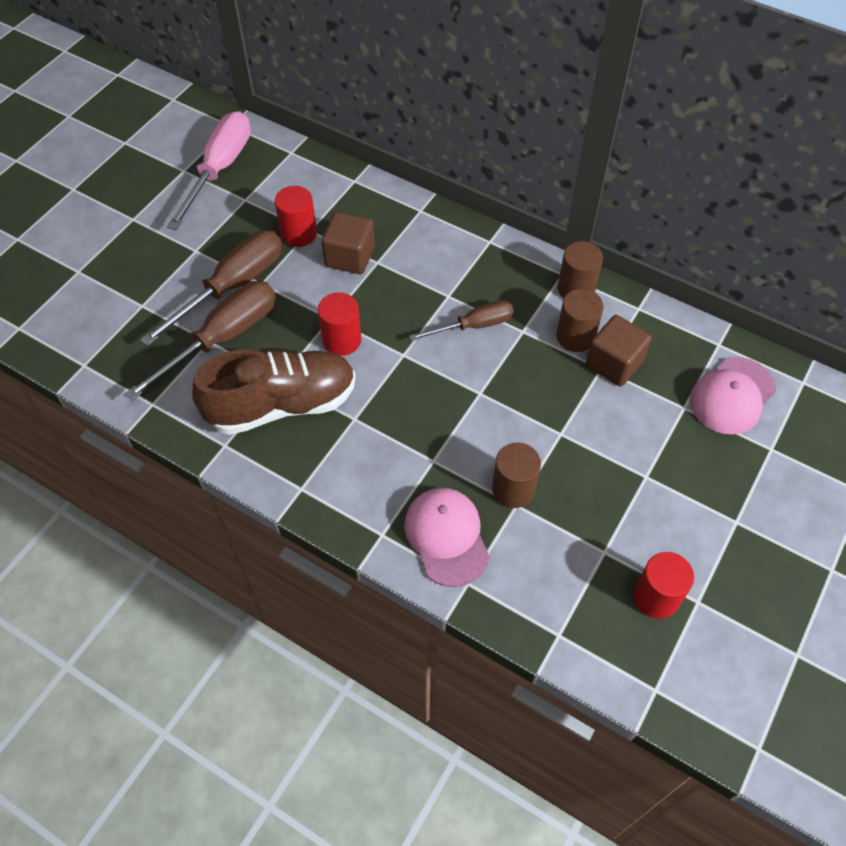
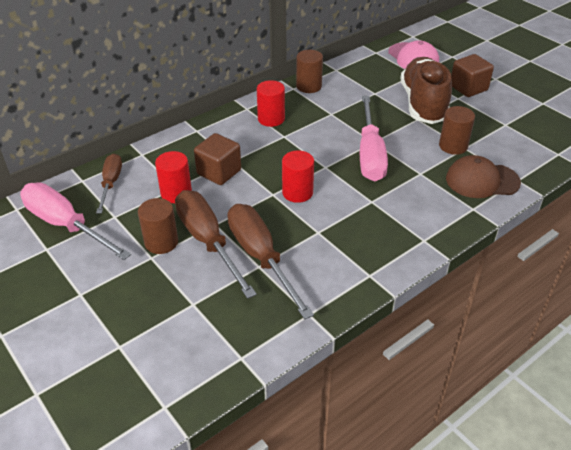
camera: 70 degrees left, 15 degrees down
(282, 405) = (344, 235): brown shoe -> brown shoe (423, 104)
(447, 537) = (482, 180): pink cap -> brown cap
(450, 395) = (370, 154): none -> pink screwdriver
(474, 326) = (316, 131): brown screwdriver -> brown screwdriver (111, 183)
(575, 337) = (346, 96): brown cylinder -> brown cylinder (161, 242)
(614, 363) = (373, 88): brown cube -> brown cube (468, 88)
(656, 597) = (538, 115): red cylinder -> red cylinder (271, 119)

